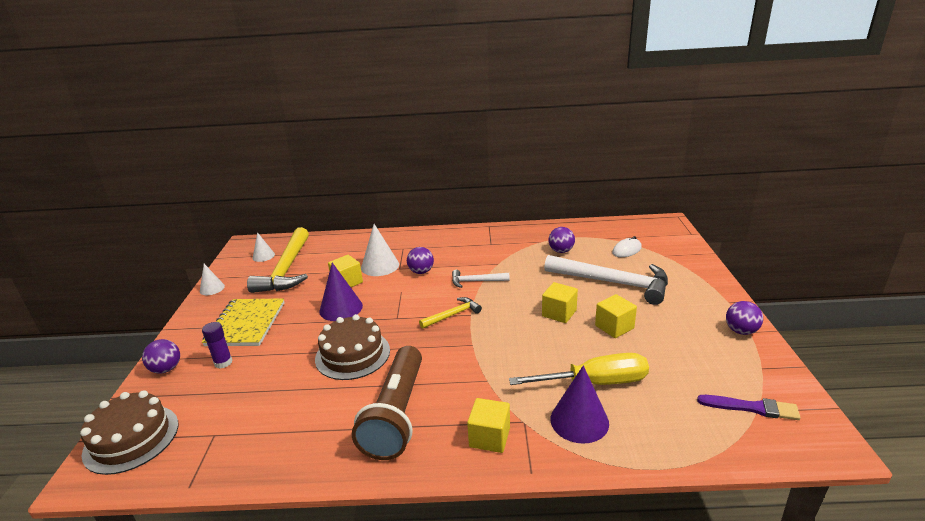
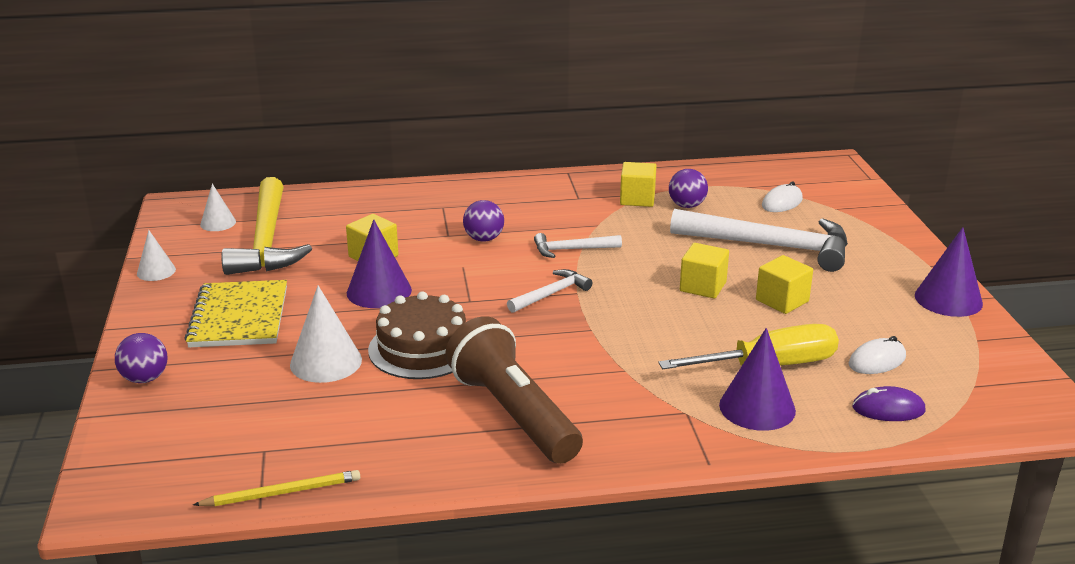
camera: 10 degrees left, 0 degrees up
(131, 438) = (143, 461): brown cake -> none
(209, 475) = (281, 493): none -> yellow pencil
(223, 362) = (230, 367): purple glue stick -> none
(380, 266) = (416, 232): white cone -> white cone (326, 362)
(396, 414) = (513, 414): brown flashlight -> brown flashlight turned 150 degrees clockwise
(453, 315) = (551, 294): yellow hammer -> white hammer
(489, 437) = (646, 431): yellow cube -> yellow cube (637, 199)
(679, 383) = (877, 361): none -> white mouse
(684, 429) = (888, 409): none -> purple mouse
(741, 331) = (948, 299): purple ball -> purple cone
(751, 408) = (967, 382): purple brush -> none

